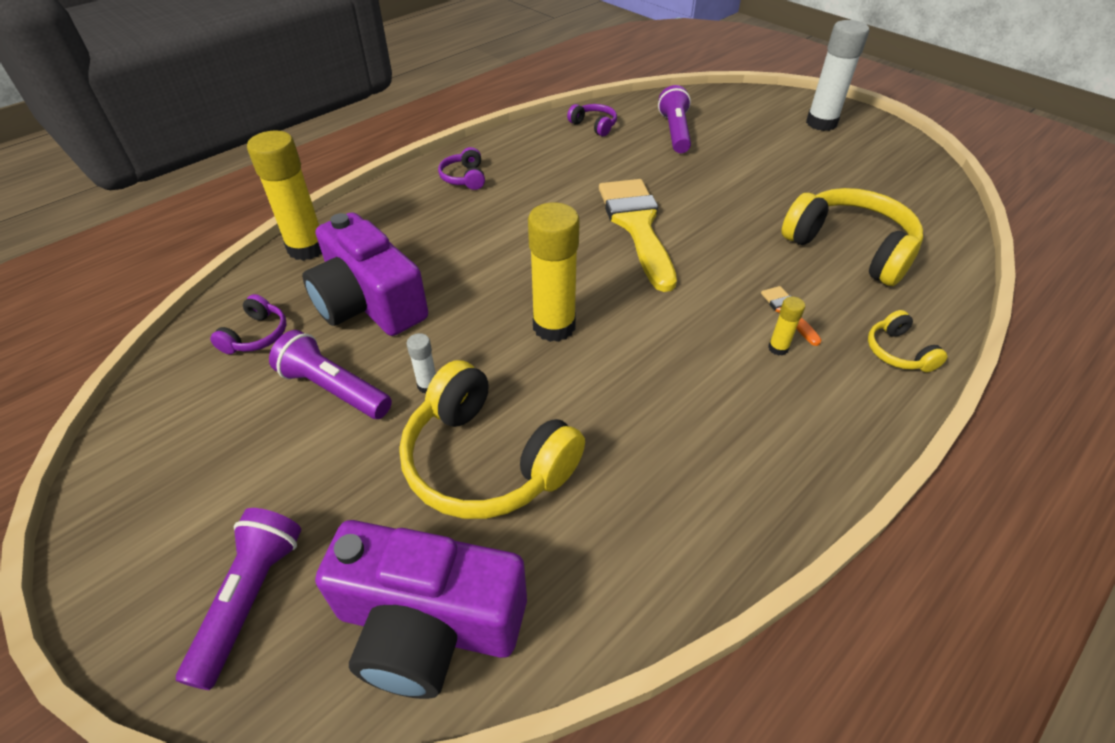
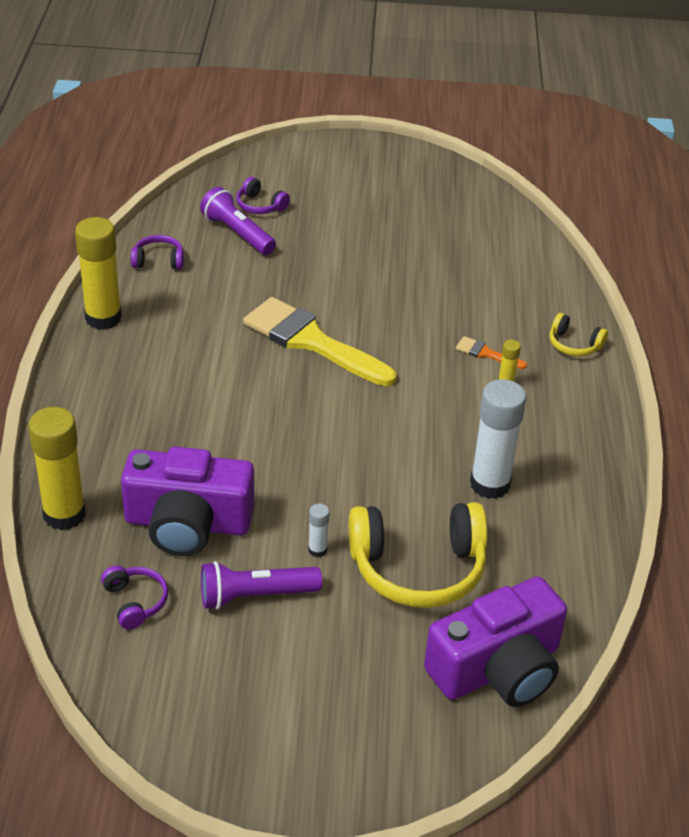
camera: 45 degrees left, 5 degrees down
(250, 599) = (385, 733): purple flashlight -> none
(464, 178) = (111, 374): purple headphones -> purple headphones (260, 206)
(554, 326) = (349, 456): yellow glue stick -> yellow glue stick (103, 318)
(821, 123) = (345, 167): white glue stick -> white glue stick (490, 484)
(850, 248) = (475, 279): yellow headphones -> none

